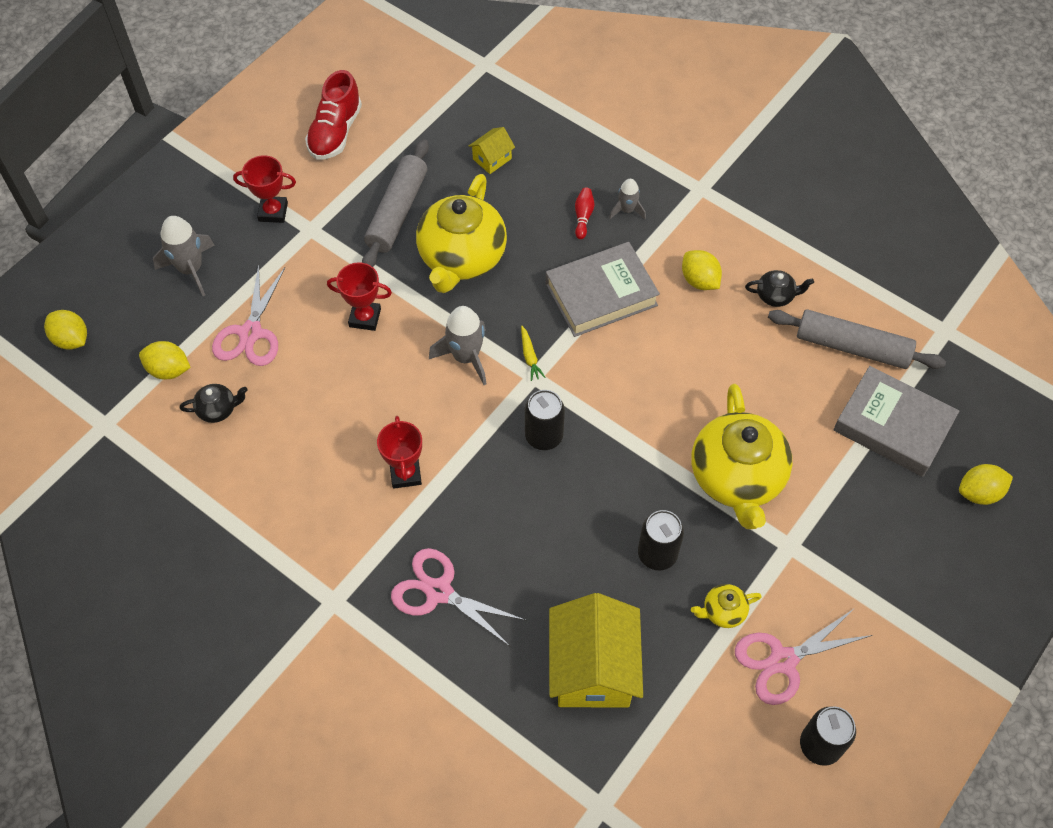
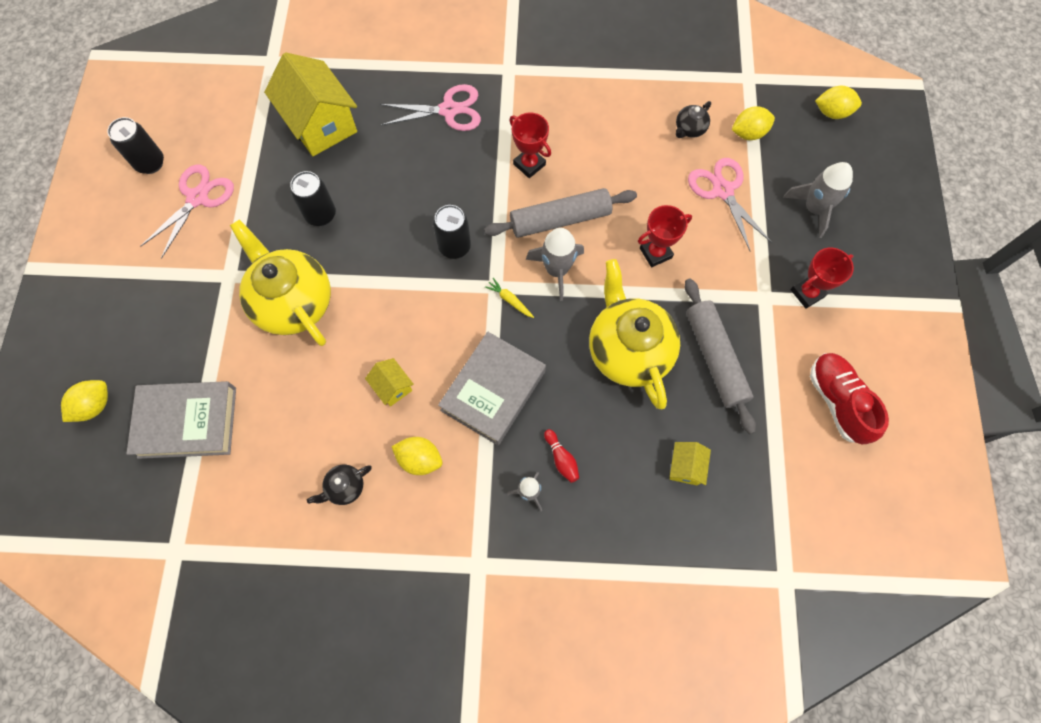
camera: 145 degrees right, 10 degrees up
(687, 347) = (392, 387): none -> yellow house
(723, 611) = (254, 205): yellow teapot -> none
(852, 347) = (253, 477): grey rolling pin -> grey rolling pin (560, 219)

